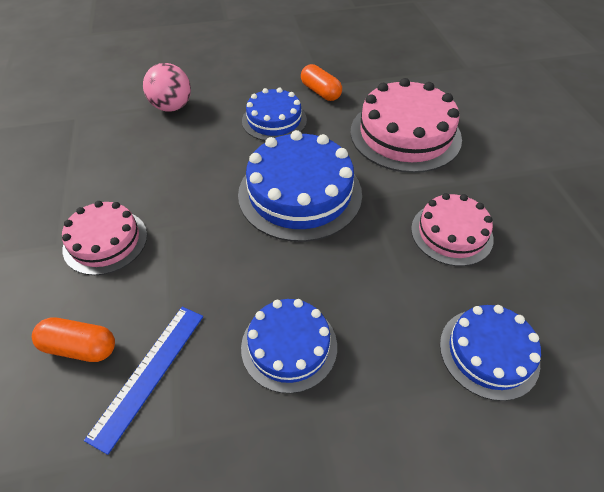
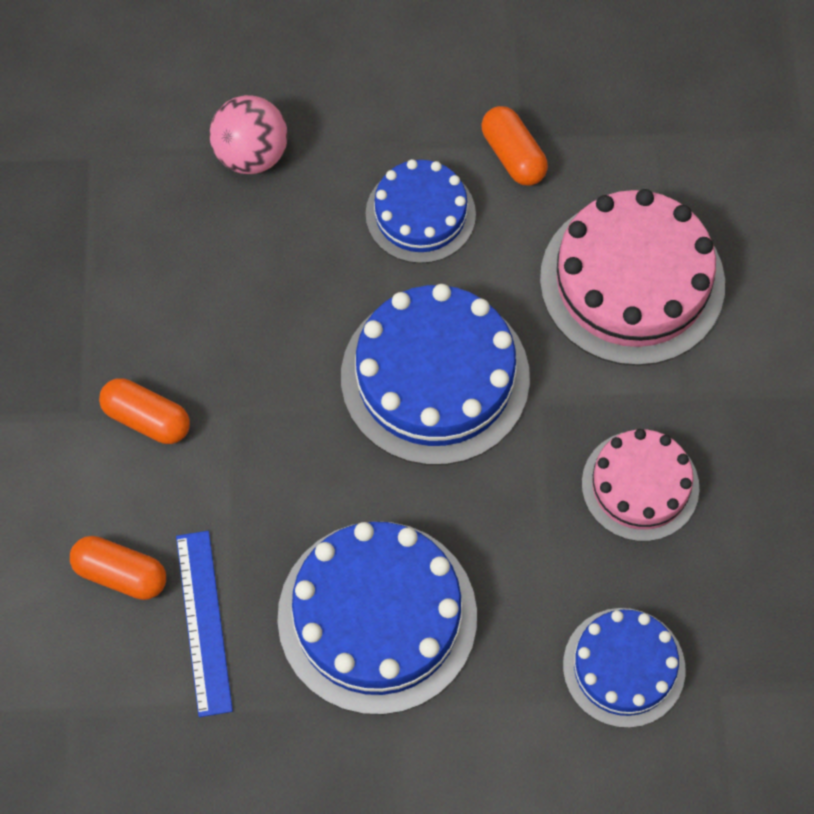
camera: 10 degrees right, 15 degrees up
(105, 241) = (147, 419): pink cake -> orange capsule
(149, 373) = (203, 622): blue ruler -> blue ruler turned 45 degrees counterclockwise
(289, 346) = (377, 616): blue cake -> blue cake, size x1.65

